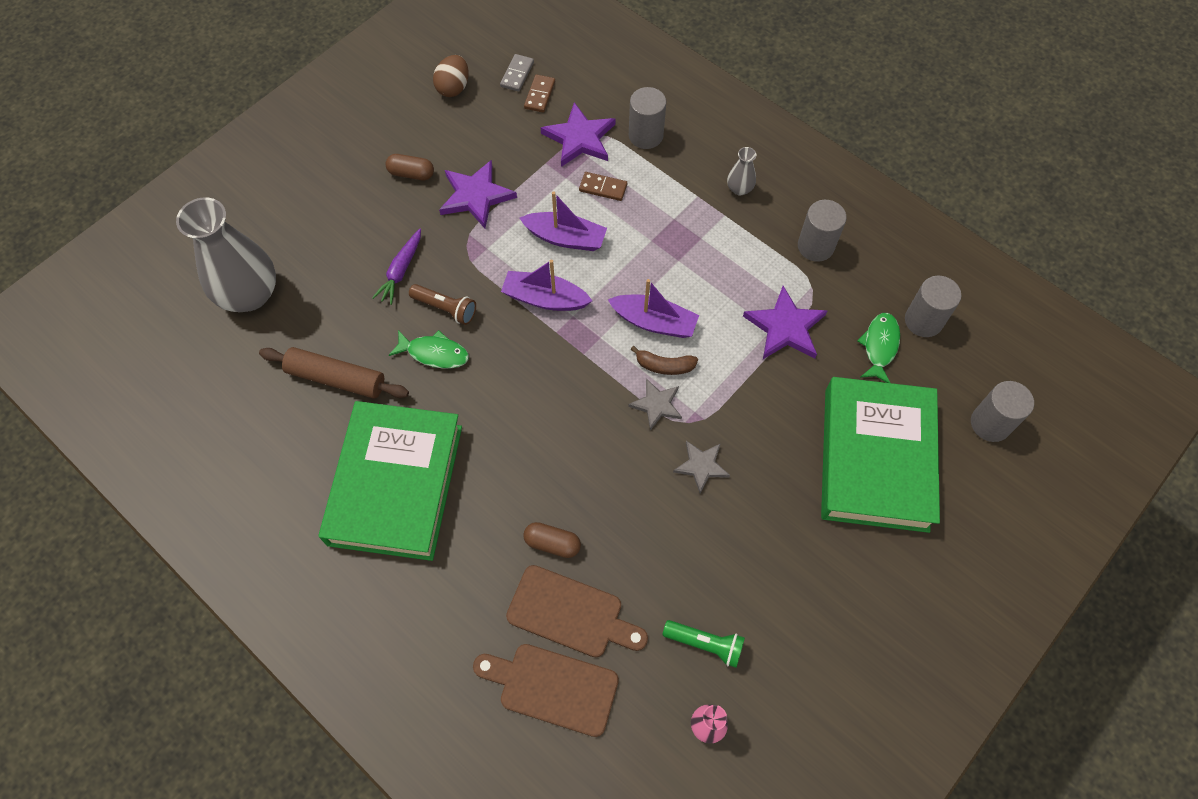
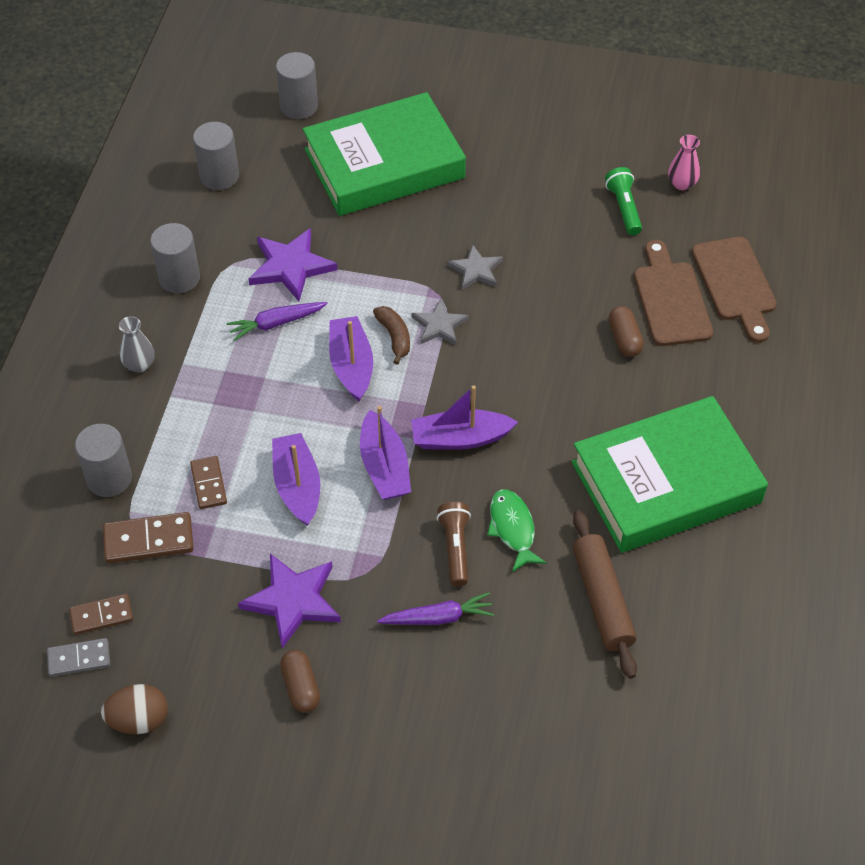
camera: 120 degrees left, 10 degrees down
(249, 294) = (570, 754): grey vase -> none
(536, 361) = (460, 438): none -> purple boat
(579, 138) = (148, 540): purple star -> brown domino
(728, 290) = (276, 323): none -> purple carrot
(879, 346) = (267, 196): green fish -> none

